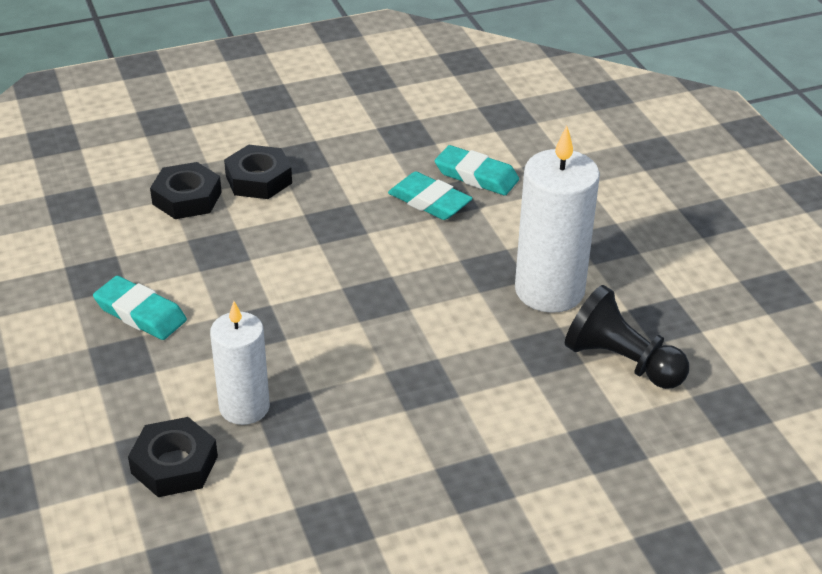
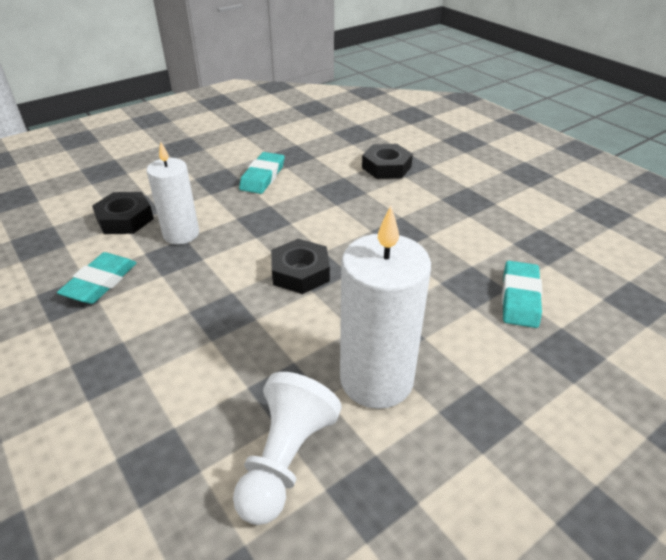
camera: 75 degrees right, 0 degrees up
(258, 179) = (427, 189): black nut -> black nut (300, 272)
(429, 201) = (461, 276): turquoise eraser -> turquoise eraser (100, 282)
(621, 362) = (285, 460): black pawn -> white pawn

